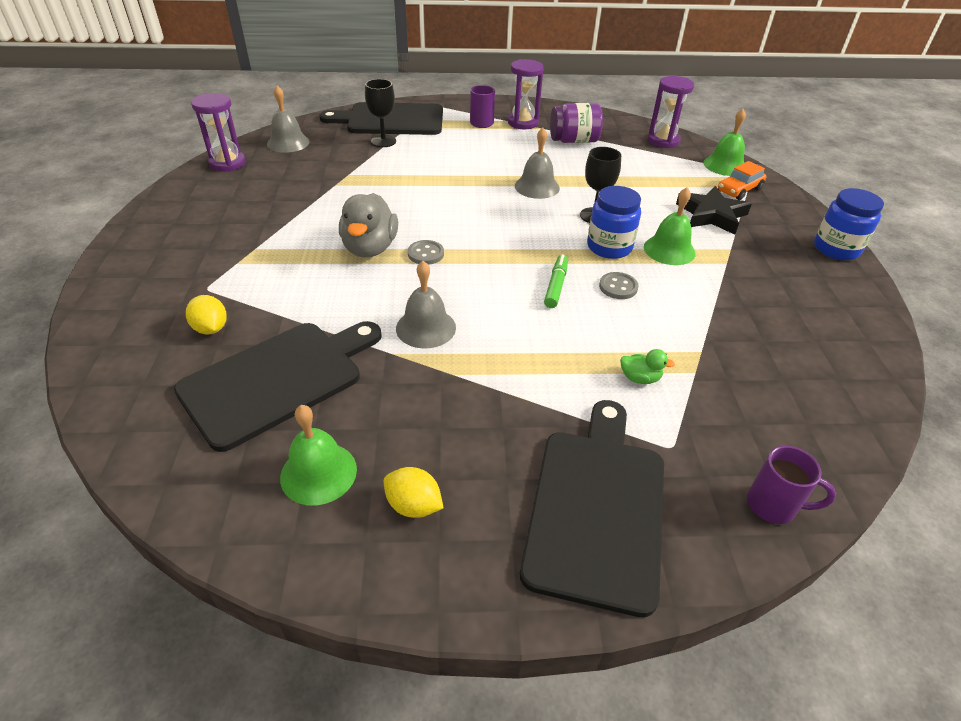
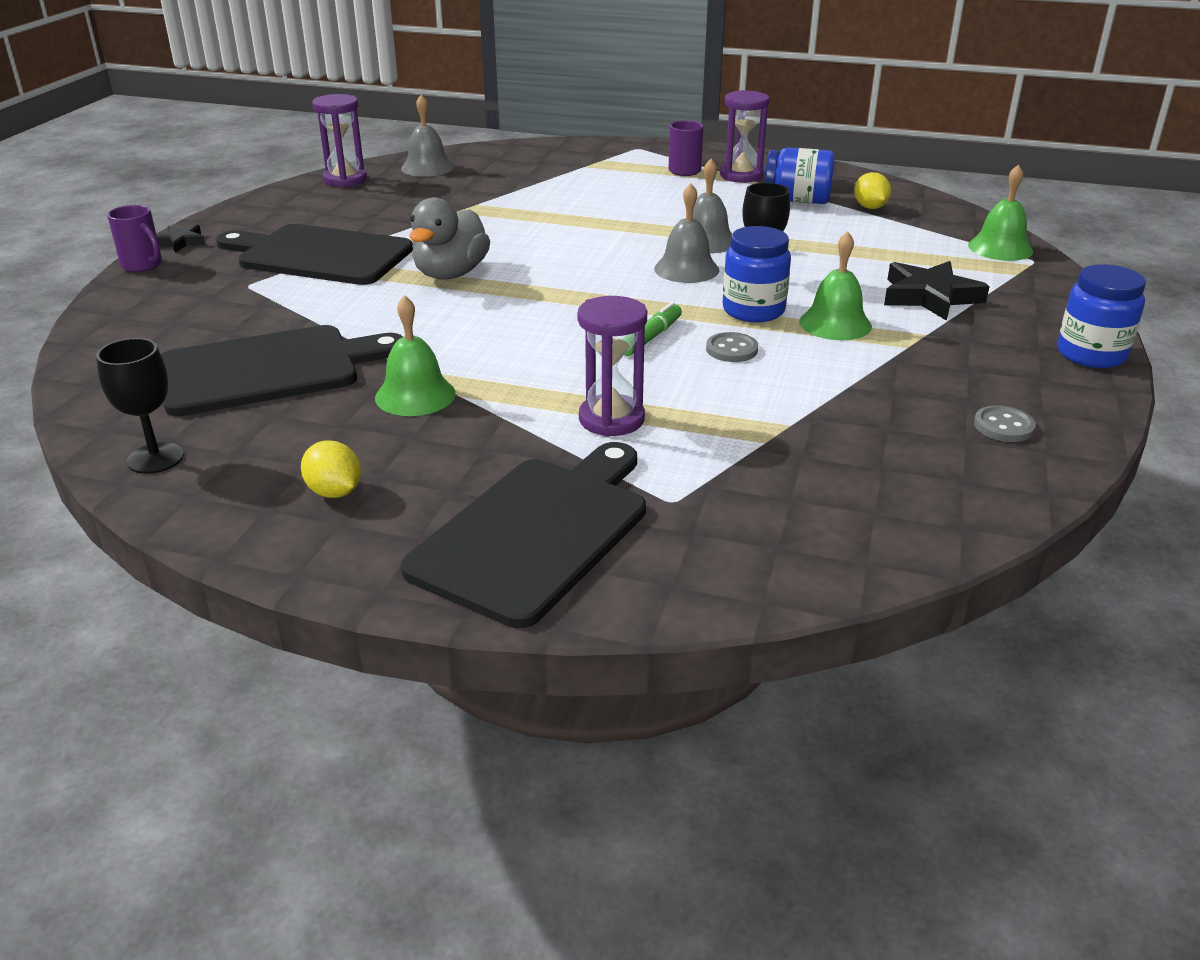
camera: 20 degrees right, 10 degrees down
(119, 250) = (180, 242): none -> black star
(211, 328) = (229, 318): yellow lemon -> yellow lemon (870, 207)
(318, 473) = (256, 449): green bell -> green bell (415, 395)
(383, 141) = (543, 177): black goblet -> black goblet (155, 458)
(391, 120) = (568, 157): black cutting board -> black cutting board (319, 255)
(426, 254) = (512, 287): grey button -> grey button (1003, 426)
(426, 328) = (461, 352): grey bell -> grey bell (686, 269)
(574, 141) = (797, 200): purple jar -> blue jar
(640, 378) = (685, 435): green duck -> none
(663, 141) = (929, 213): purple hourglass -> purple hourglass (611, 419)
(739, 190) = (997, 276): orange car -> none
(773, 505) = (757, 574): purple mug -> purple mug (143, 265)

